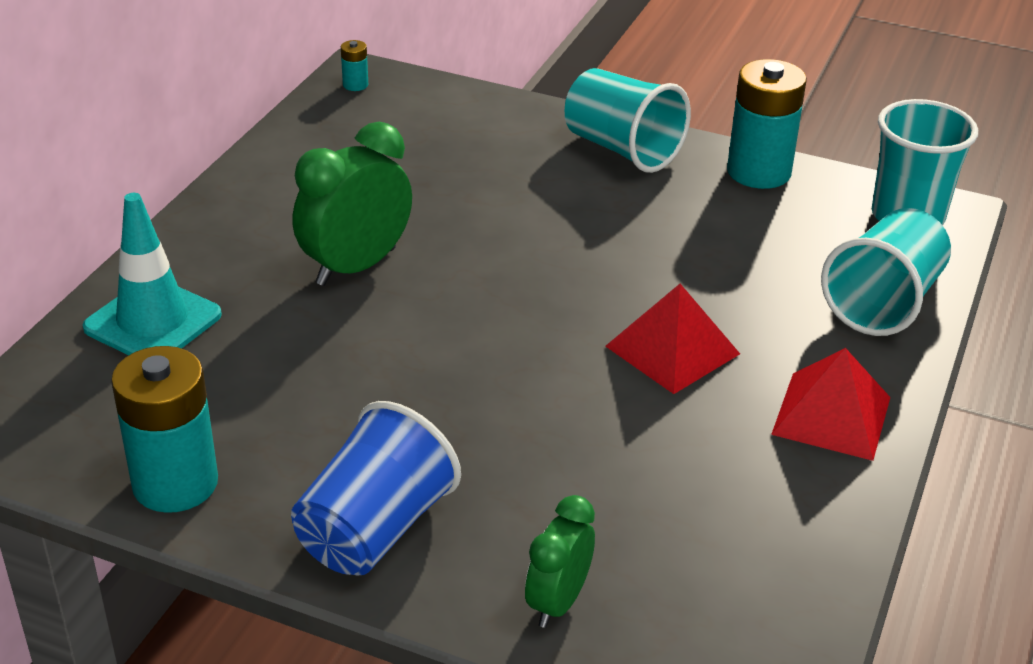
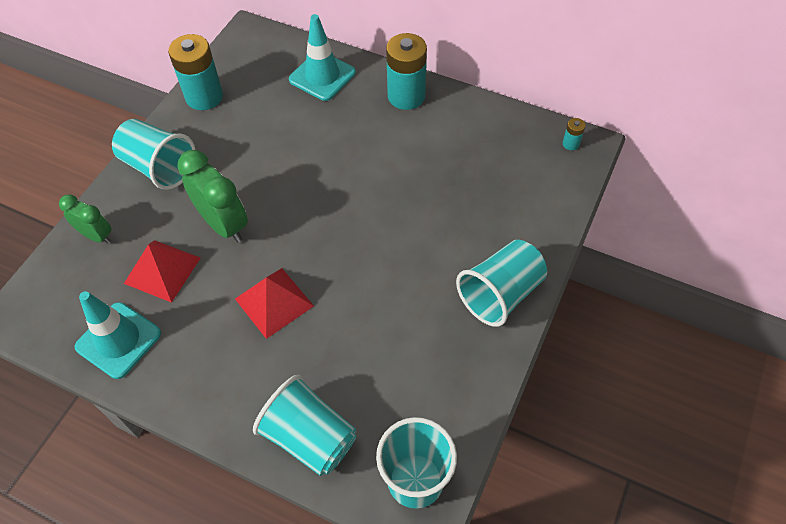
camera: 95 degrees right, 20 degrees up
(356, 267) = (365, 152): green clock -> green clock (224, 224)
(375, 529) = (159, 167): blue cup -> turquoise cup
(759, 172) = (475, 381): turquoise battery -> turquoise battery (406, 96)
(786, 529) = (118, 340): none -> turquoise traffic cone
(832, 415) = (202, 381): red pyramid -> red pyramid (162, 270)

